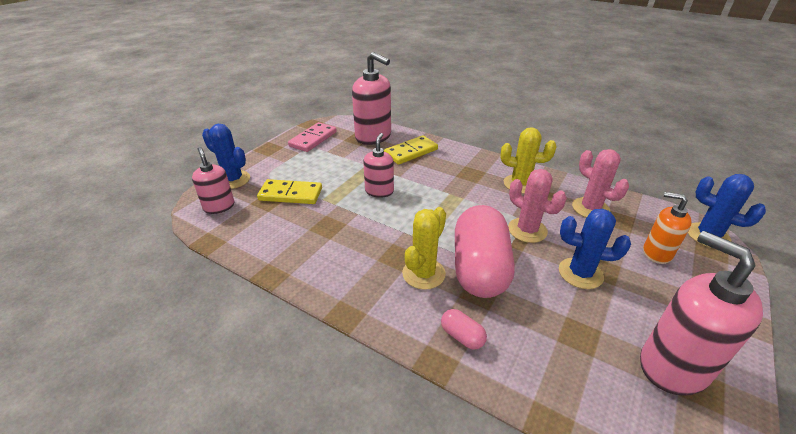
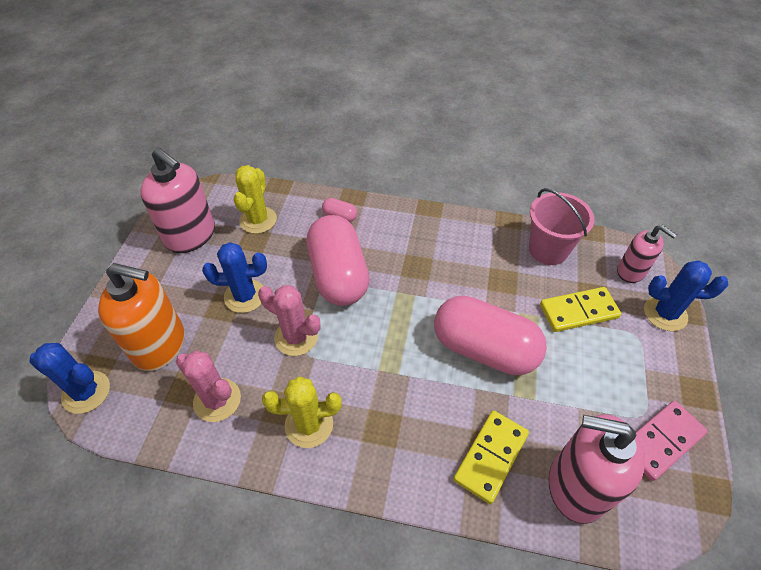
camera: 160 degrees right, 15 degrees up
(264, 238) = (548, 250): none -> pink bucket
(313, 139) = (661, 441): pink domino -> pink domino turned 45 degrees clockwise
(379, 191) = (484, 349): pink soap dispenser -> pink capsule
(423, 274) = (386, 256): yellow cactus -> yellow cactus (258, 220)
(656, 253) = (160, 345): orange soap dispenser -> orange soap dispenser, size x1.69

